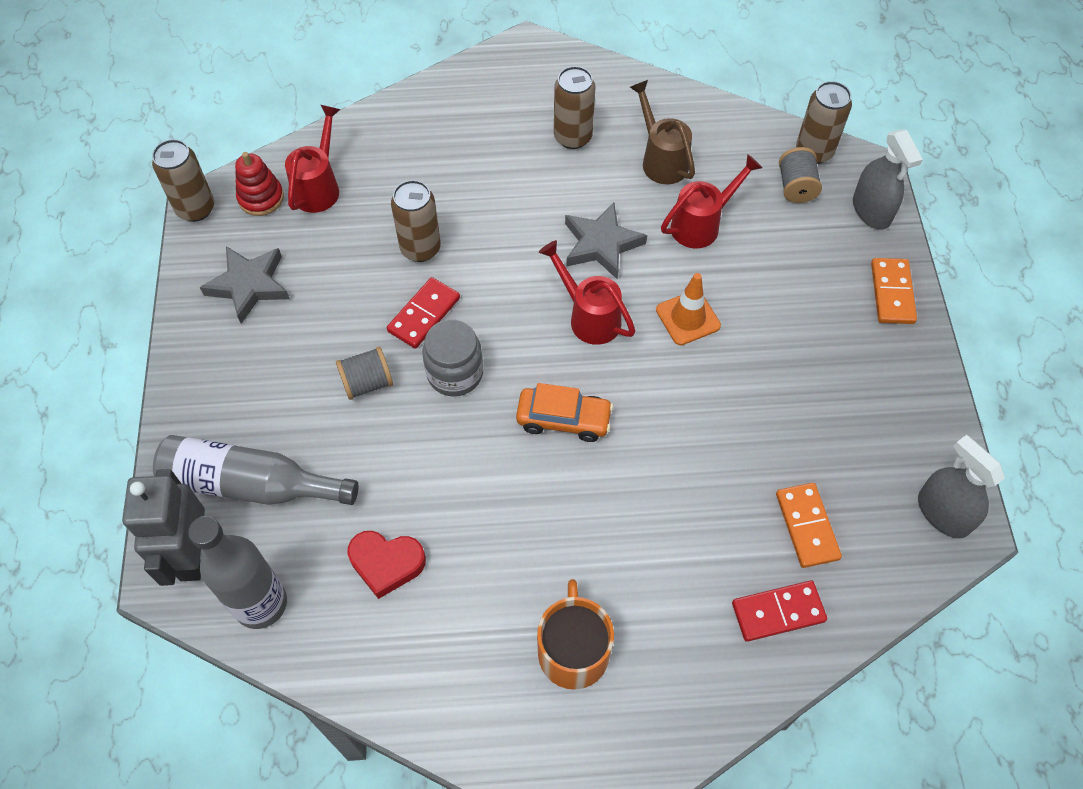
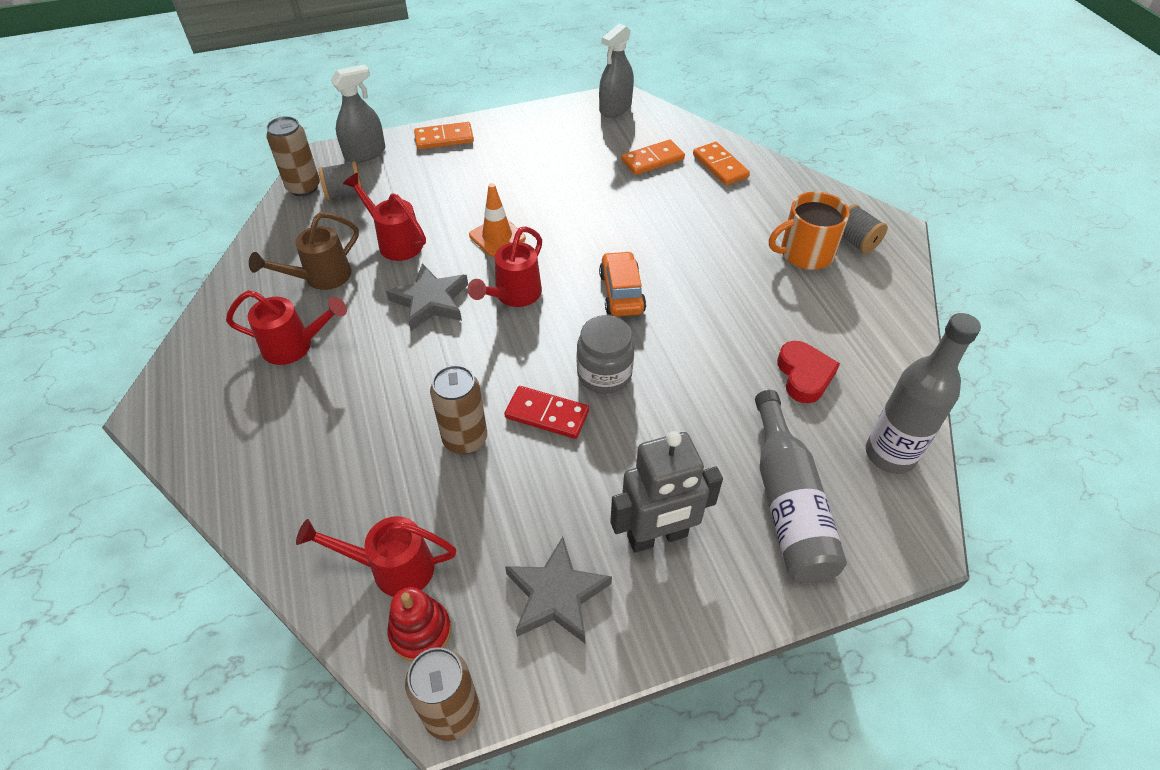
camera: 105 degrees left, 10 degrees down
(192, 554) = (881, 528): grey robot -> grey robot (657, 537)
(367, 383) = (640, 439): grey spool -> grey spool (855, 242)
(573, 137) = (295, 346): brown can -> red watering can
(778, 612) = (720, 166): red domino -> orange domino

